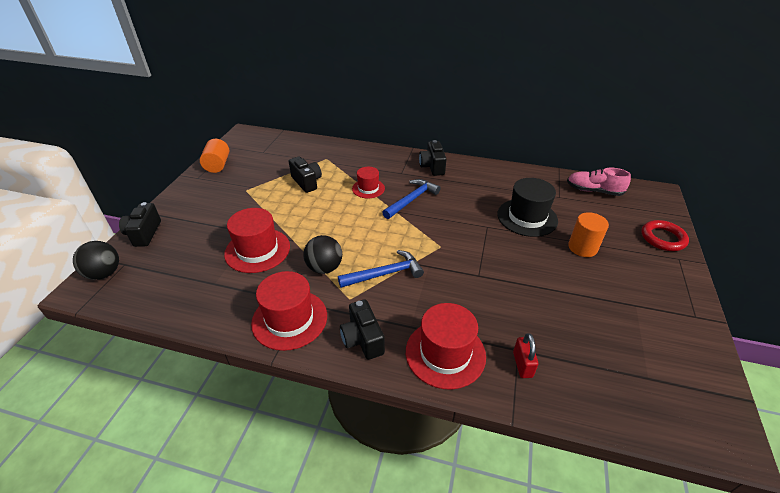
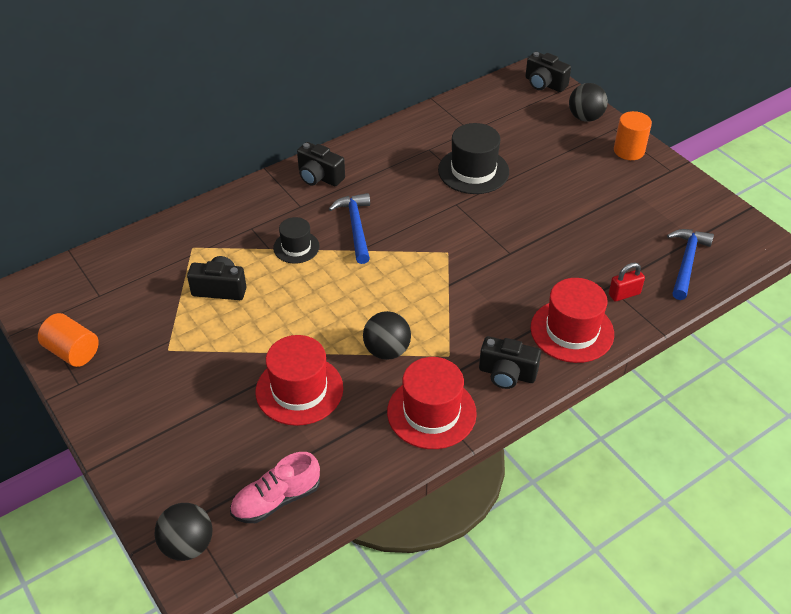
camera: 50 degrees left, 5 degrees up
(144, 233) = (146, 481): black camera -> black camera (544, 84)
(368, 188) = (296, 247): red hat -> black hat
(385, 274) = (442, 312): blue hammer -> blue hammer (686, 262)
(522, 364) = (624, 294): red padlock -> red padlock turned 60 degrees counterclockwise
(582, 247) = (546, 168): orange cylinder -> orange cylinder (629, 151)
(593, 191) = (488, 105): pink shoe -> pink shoe (276, 500)
(663, 238) = (585, 117): red ring -> black ball

